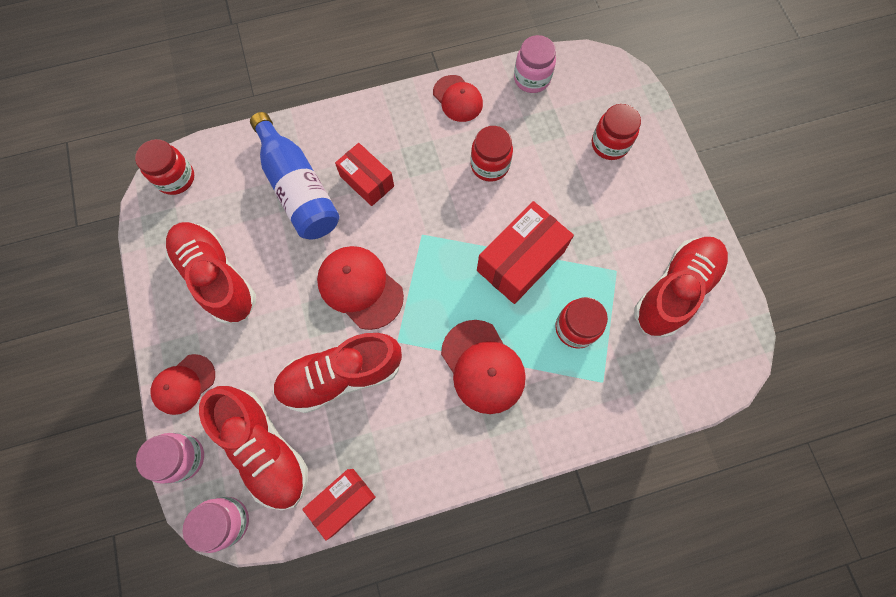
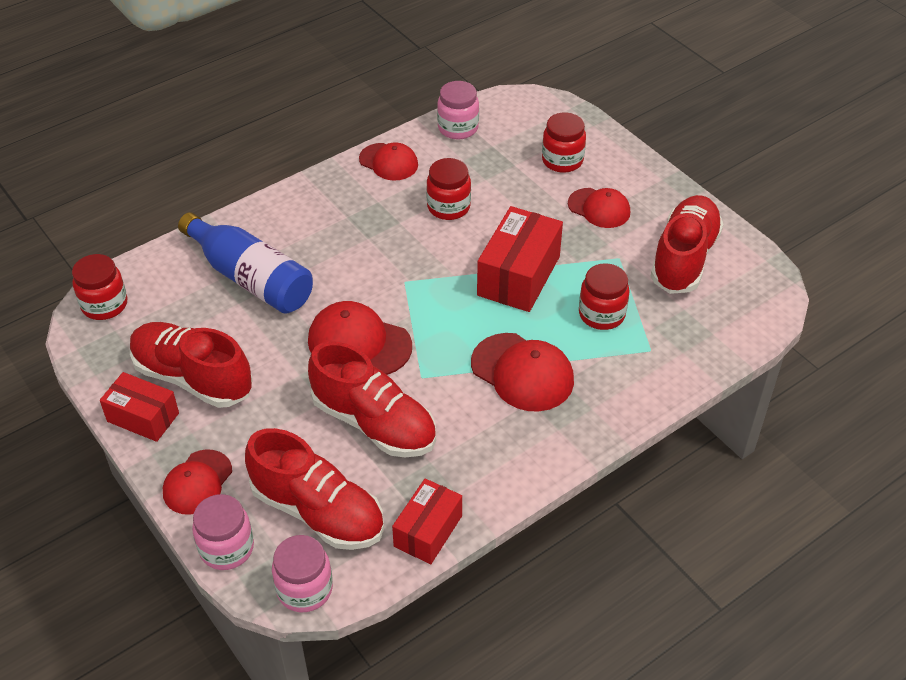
camera: 20 degrees left, 25 degrees down
(341, 375) = (374, 423): red shoe -> red shoe turned 105 degrees counterclockwise
(367, 181) = (324, 253): red box -> red box (143, 417)
(621, 209) = (599, 208): none -> red cap

